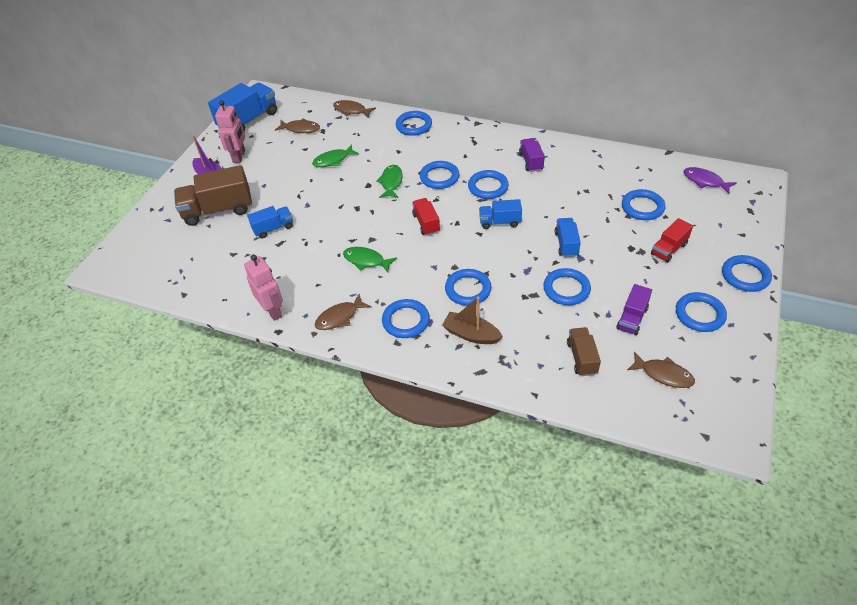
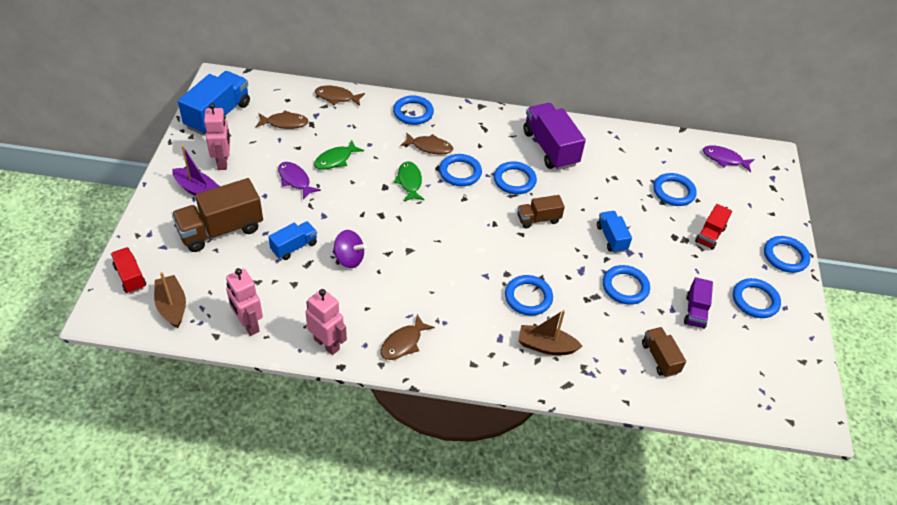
camera: 20 degrees left, 0 degrees up
(157, 267) = (172, 306): none -> brown boat
(213, 288) = (248, 324): none -> pink robot
(293, 175) = (295, 180): none -> purple fish
(316, 242) = (349, 259): none -> purple spinning top
(366, 260) = (411, 275): green fish -> none
(406, 321) = (475, 339): blue ring -> none
(426, 223) = (462, 227): red truck -> red truck (130, 277)
(500, 222) = (538, 219): blue truck -> brown truck
(531, 161) = (550, 148): purple truck -> purple truck, size x1.81
(663, 374) = (738, 365): brown fish -> brown fish (429, 147)

